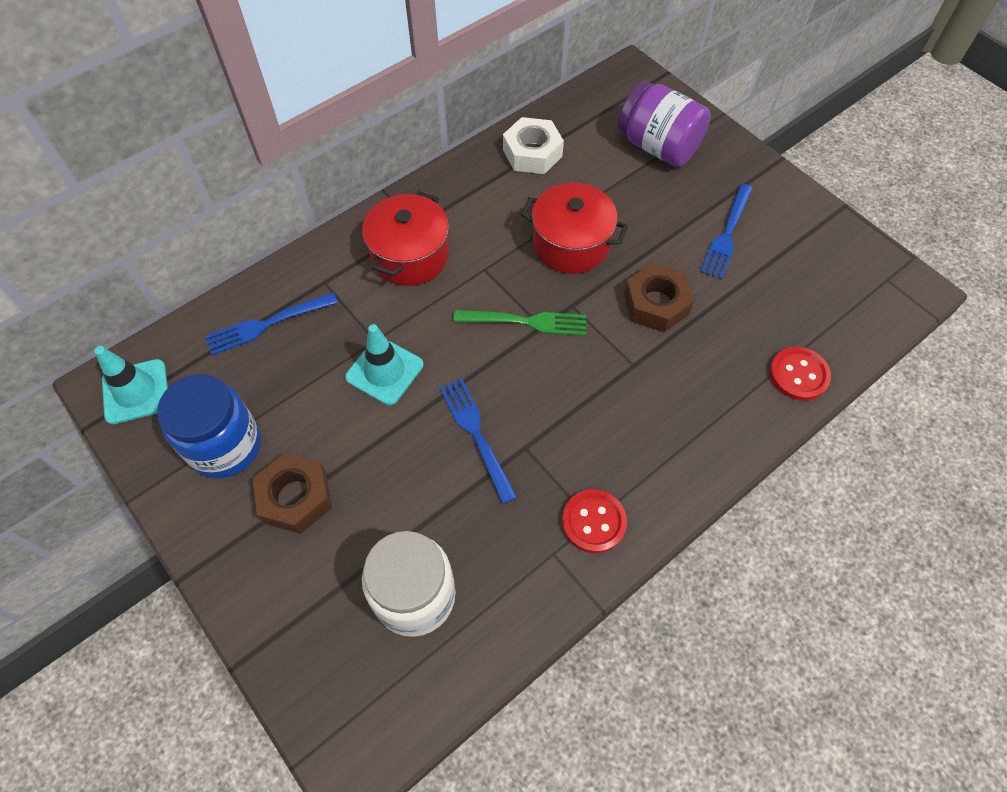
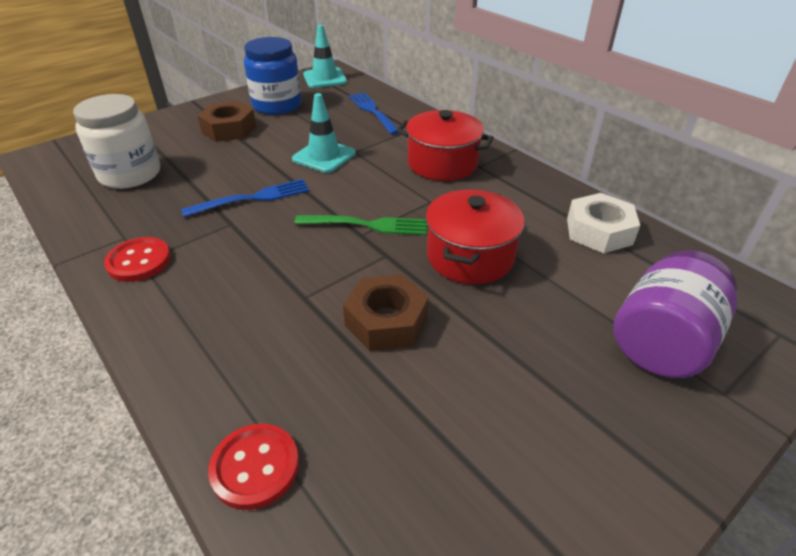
camera: 90 degrees right, 20 degrees down
(526, 322) = (367, 225): green fork -> green fork turned 90 degrees counterclockwise
(727, 234) = (512, 407): blue fork -> none

